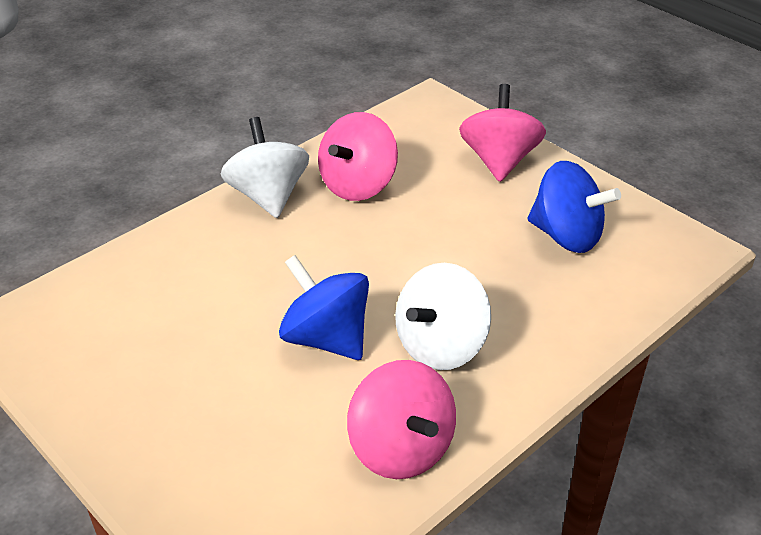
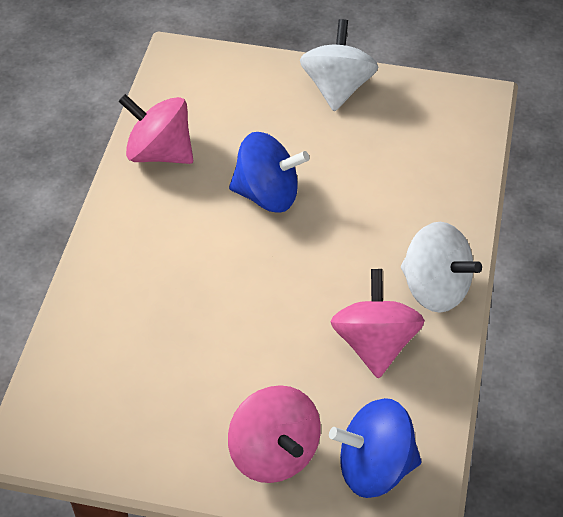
camera: 145 degrees right, 10 degrees up
(441, 346) = (185, 230): white spinning top -> white spinning top (337, 88)
(566, 236) = (153, 387): blue spinning top -> blue spinning top (374, 467)

